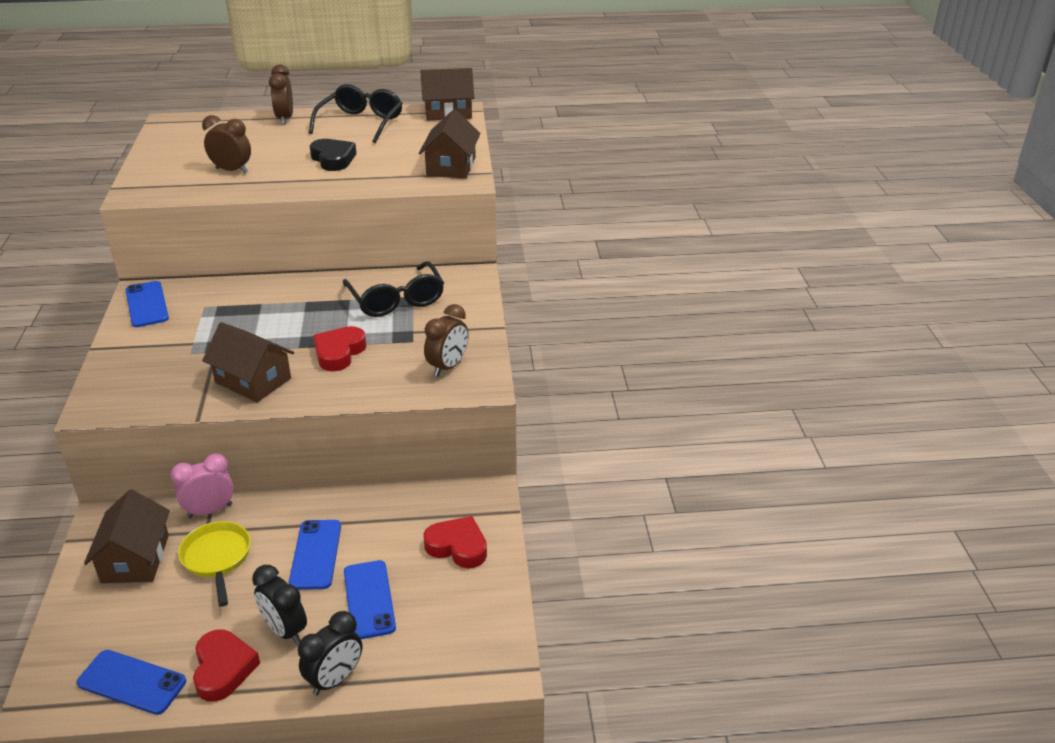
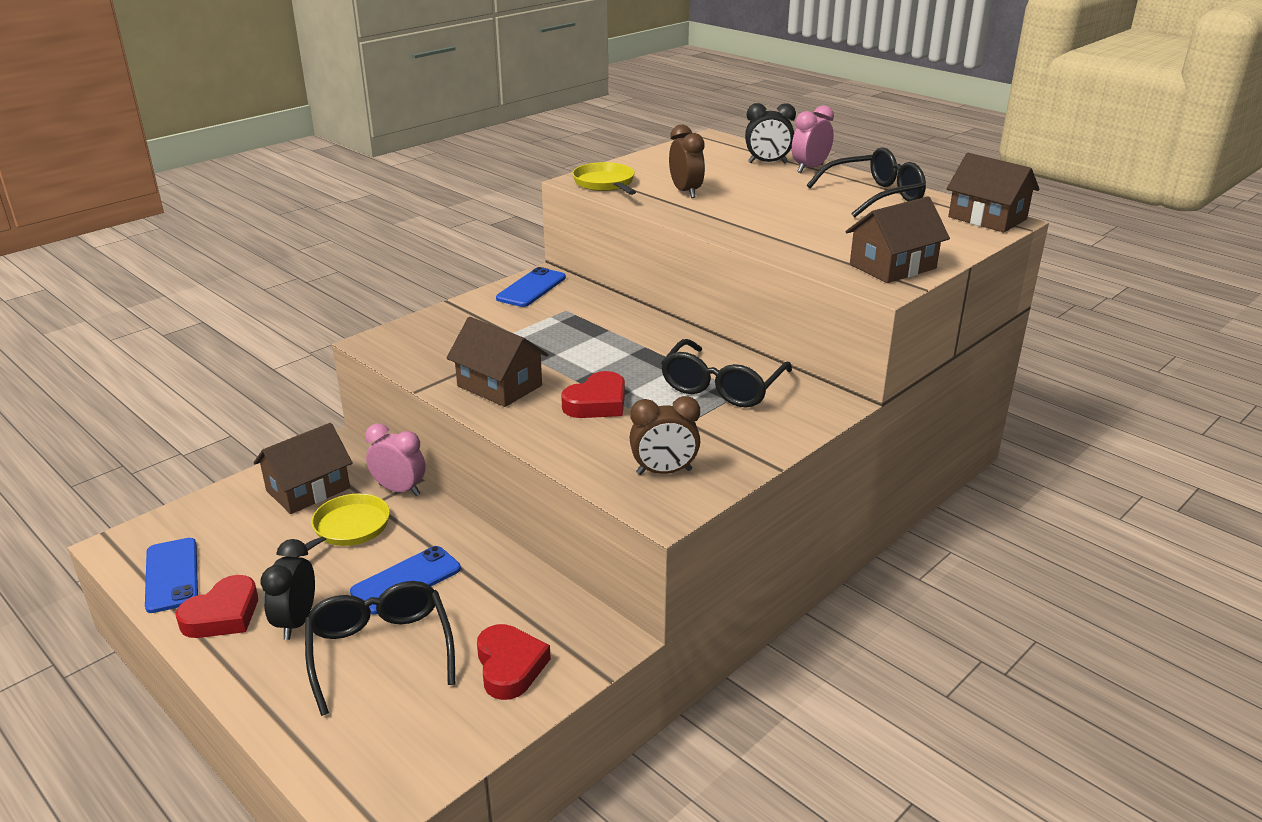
camera: 50 degrees right, 5 degrees down
(158, 189) = (605, 184): none -> yellow pan
(253, 380) = (499, 386): brown house -> brown house turned 45 degrees counterclockwise
(285, 119) = (810, 168): brown clock -> pink clock
(333, 159) = (788, 216): black heart -> none
(335, 679) = (261, 692): black clock -> black clock (767, 163)
(339, 353) = (597, 403): red heart -> red heart turned 150 degrees clockwise
(369, 599) = (380, 650): blue phone -> black glasses

